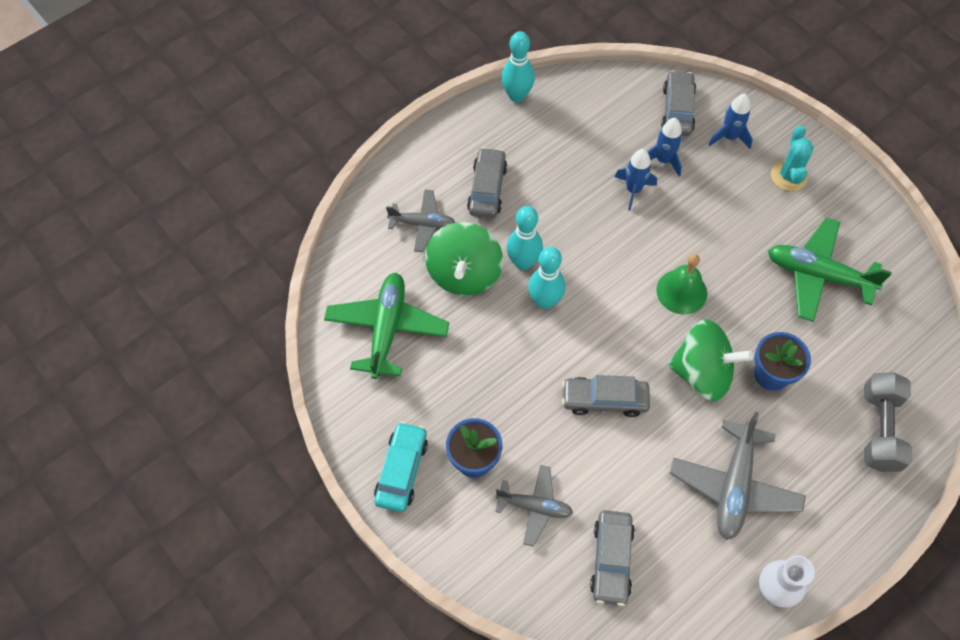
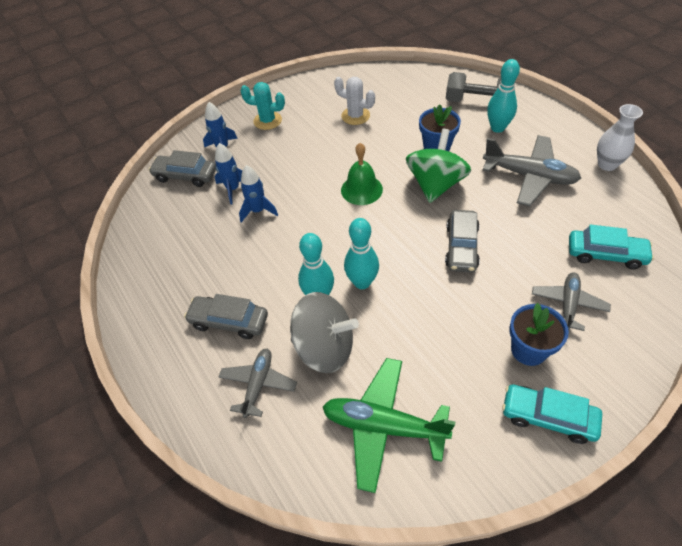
camera: 80 degrees left, 10 degrees down
(464, 274) = (324, 347): green spinning top -> grey spinning top
(517, 96) = (126, 289): turquoise bowling pin -> turquoise bowling pin (497, 128)
(611, 560) = (605, 254): grey car -> turquoise car
(818, 275) = (355, 116): green plane -> white cactus

